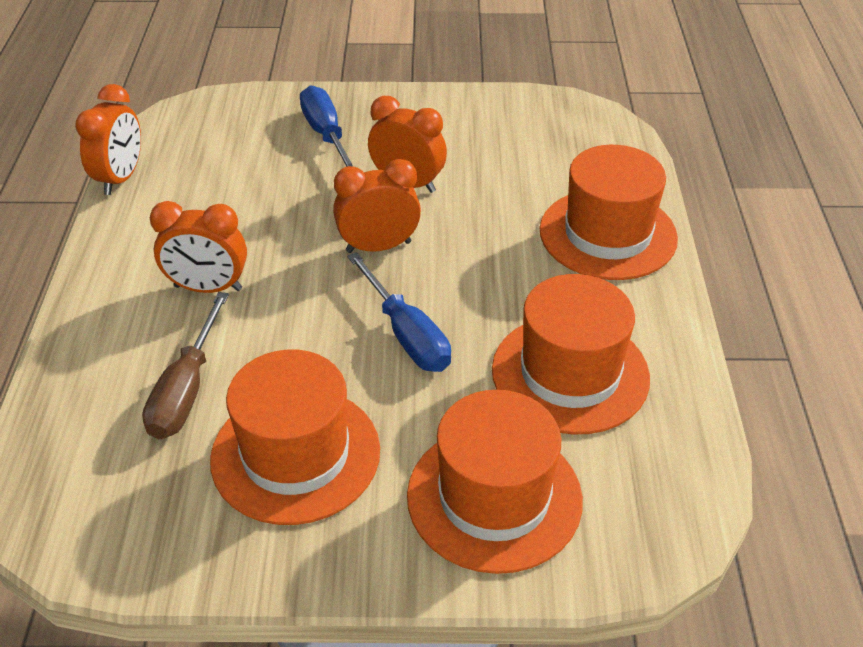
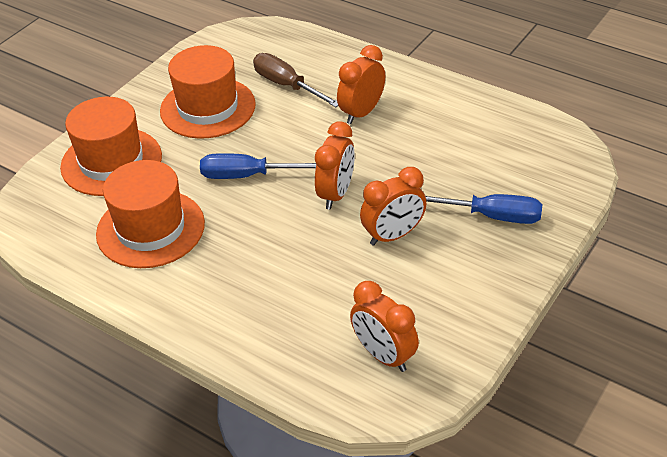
camera: 125 degrees right, 0 degrees up
(121, 178) = (508, 105): orange clock -> orange clock (383, 355)
(607, 234) = (243, 317): orange hat -> none

